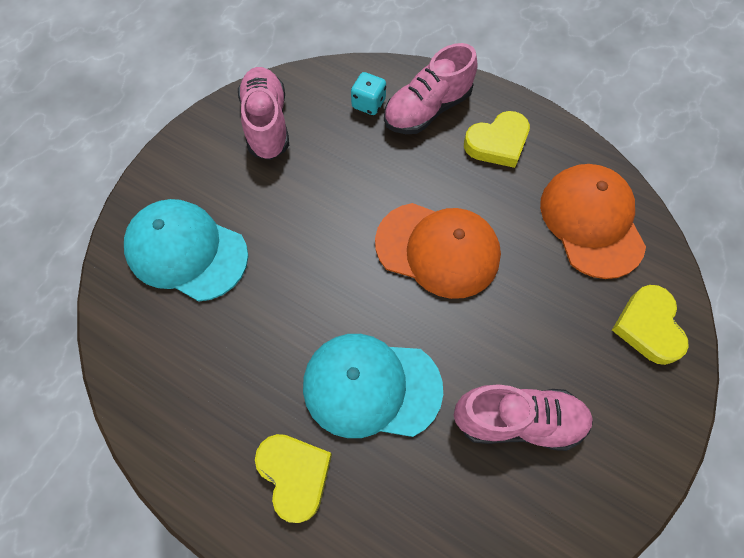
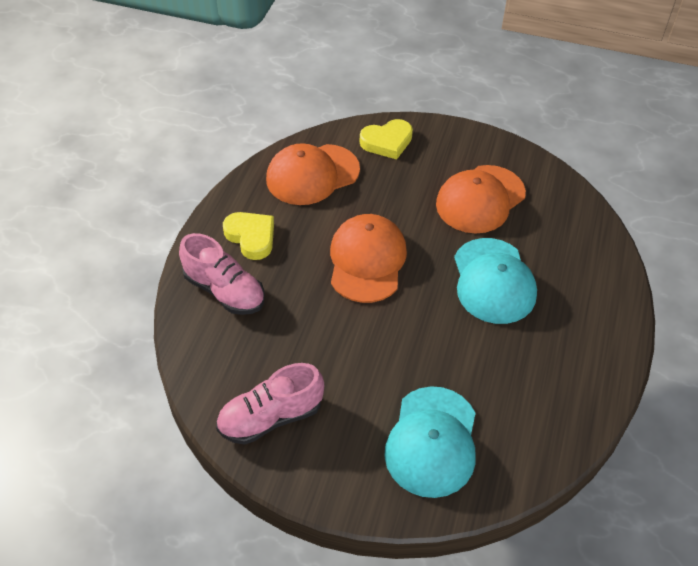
camera: 105 degrees left, 15 degrees down
(295, 475) = (574, 311): yellow heart -> none
(368, 104) = (227, 337): turquoise dice -> none
(518, 420) = (480, 199): pink shoe -> orange cap

